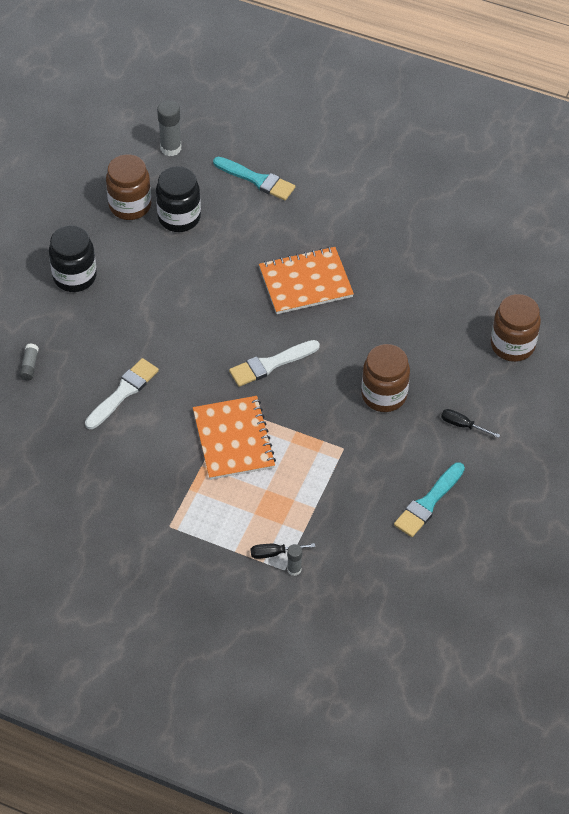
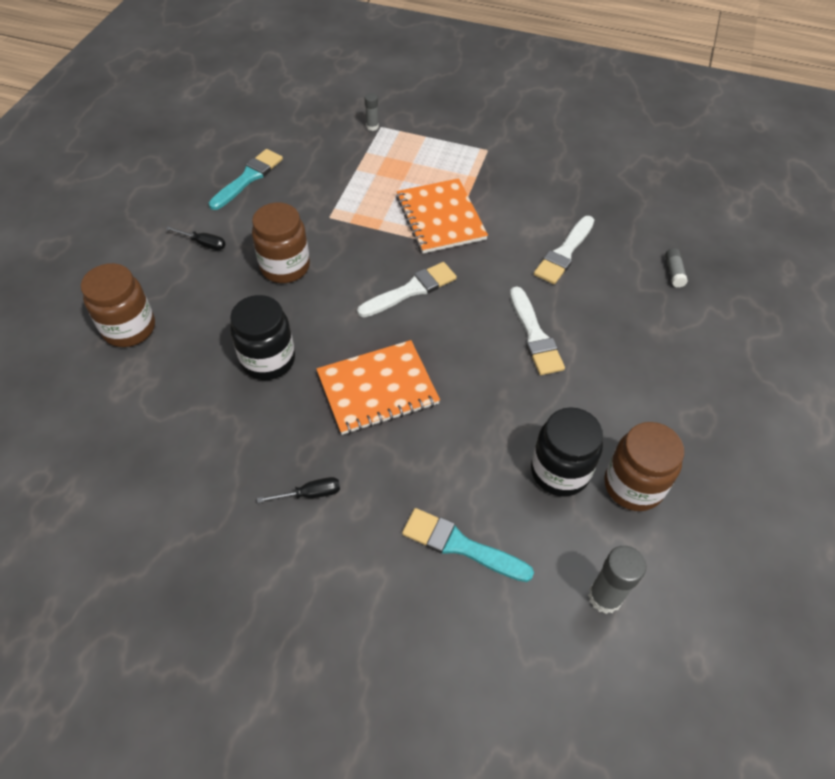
camera: 175 degrees right, 0 degrees up
(74, 276) = (667, 376): black jar -> black jar (268, 360)
(171, 316) = (535, 335): none -> white brush
(274, 553) = (390, 136): black screwdriver -> black screwdriver (310, 494)

